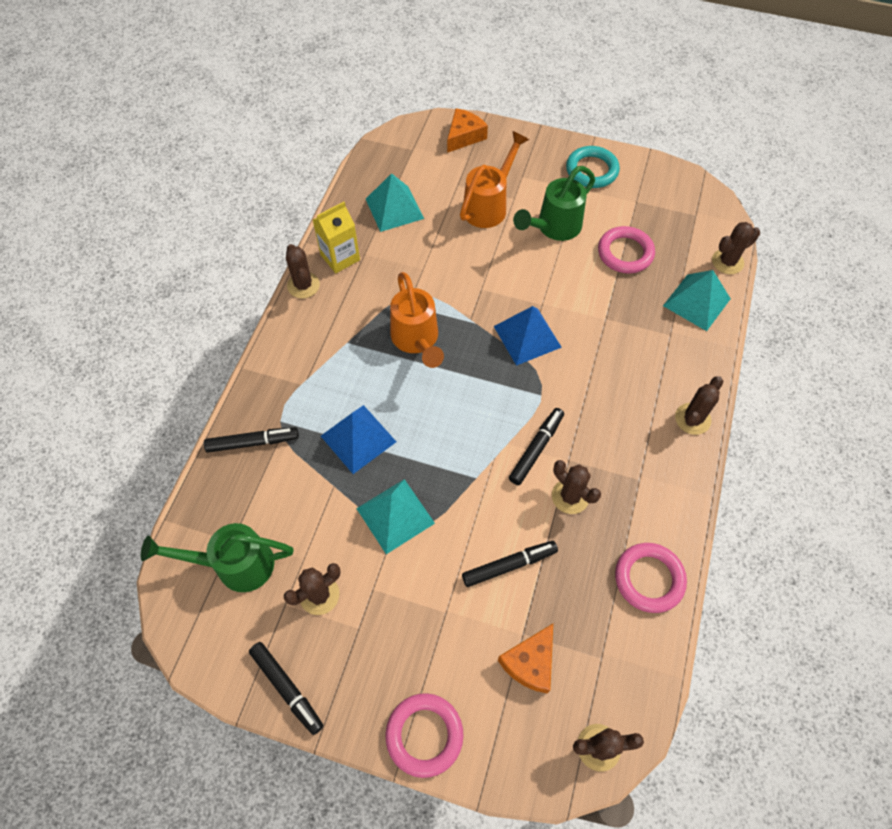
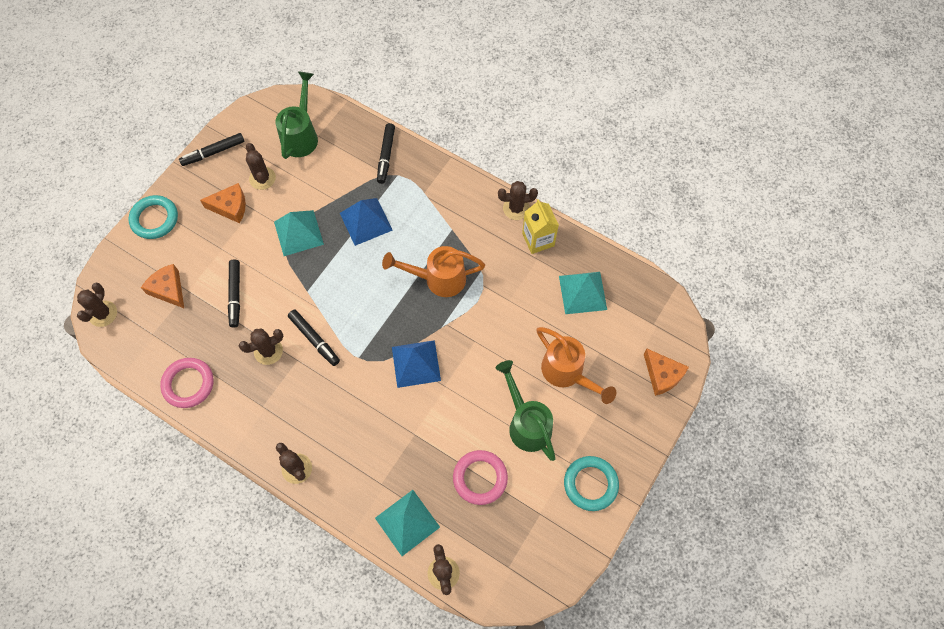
camera: 105 degrees right, 5 degrees up
(377, 624) = (230, 207): none -> orange cheese
(424, 735) = (154, 219): pink ring -> turquoise ring

